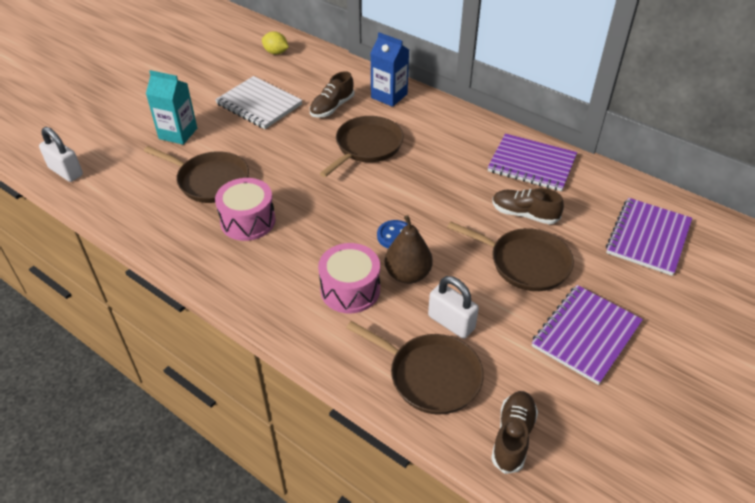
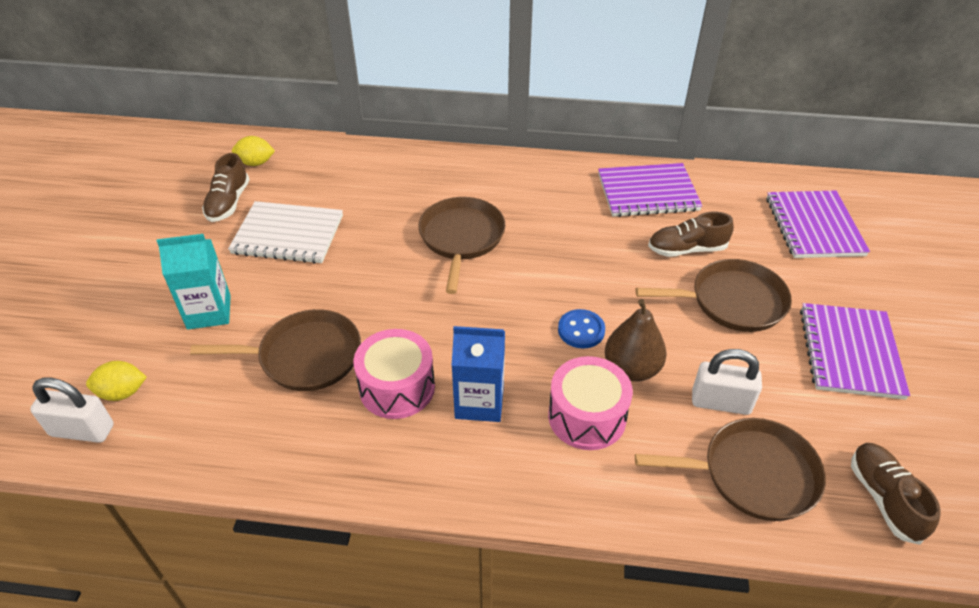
camera: 30 degrees left, 0 degrees up
(100, 160) = (122, 392): none -> yellow lemon
(332, 107) = (382, 206): brown shoe -> brown shoe (228, 203)
(389, 96) = (436, 170): blue carton -> blue carton (479, 402)

